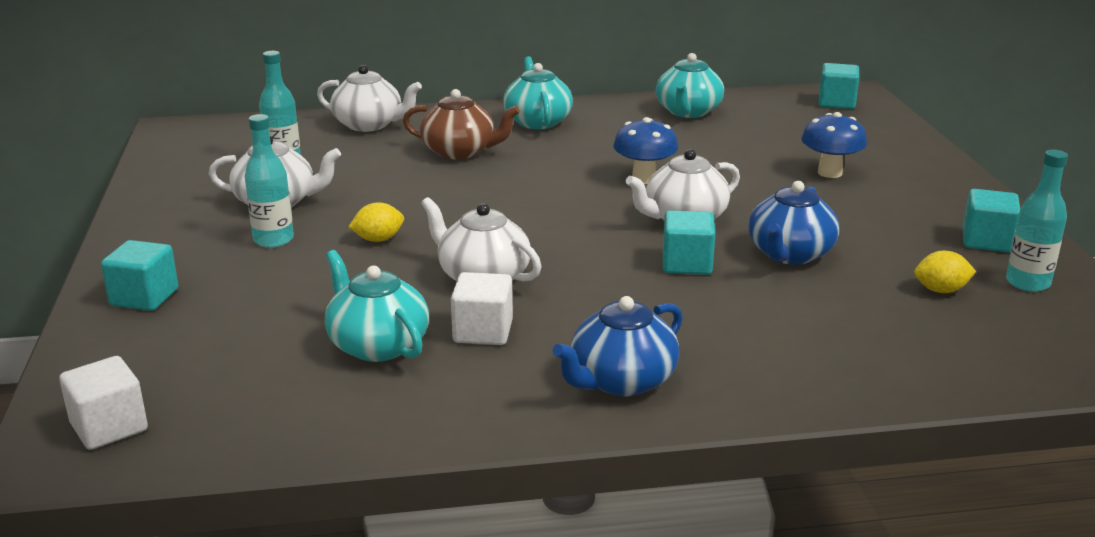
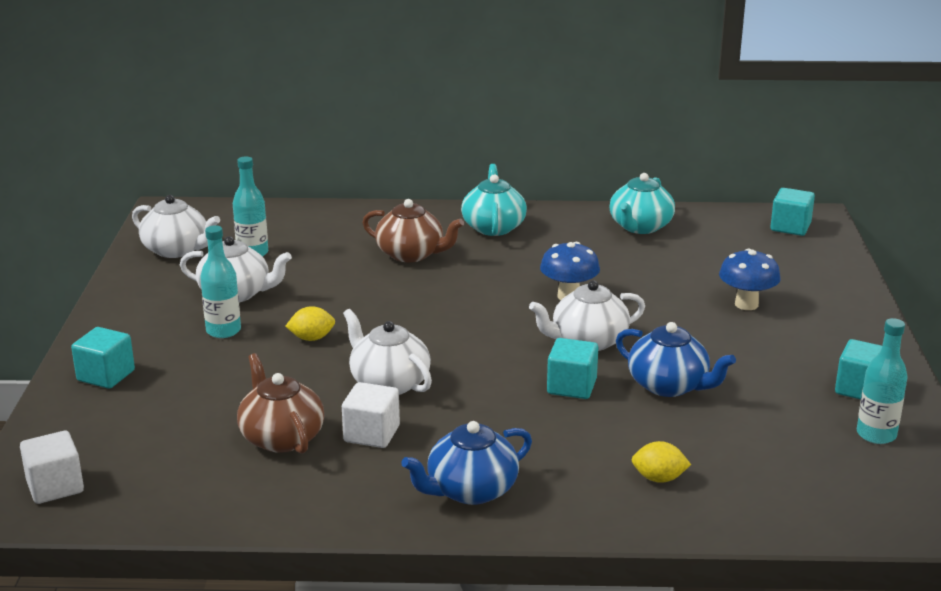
camera: 10 degrees right, 0 degrees up
(369, 124) = (339, 219): white teapot -> white teapot (177, 250)
(377, 345) = (281, 437): turquoise teapot -> brown teapot
(789, 254) = (669, 385): blue teapot -> blue teapot turned 90 degrees counterclockwise
(941, 290) = (790, 434): yellow lemon -> yellow lemon (659, 478)

